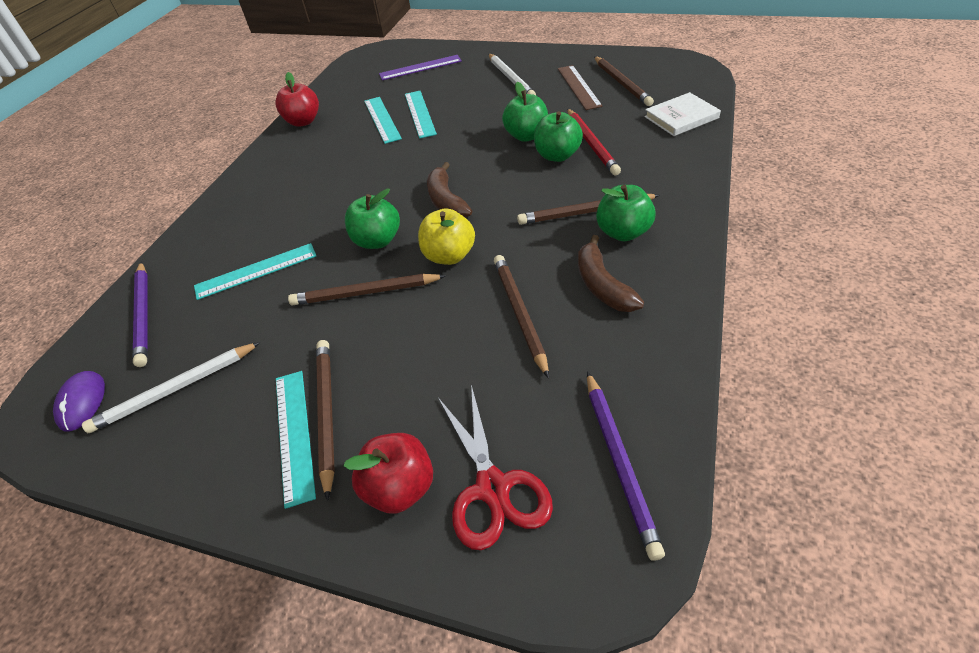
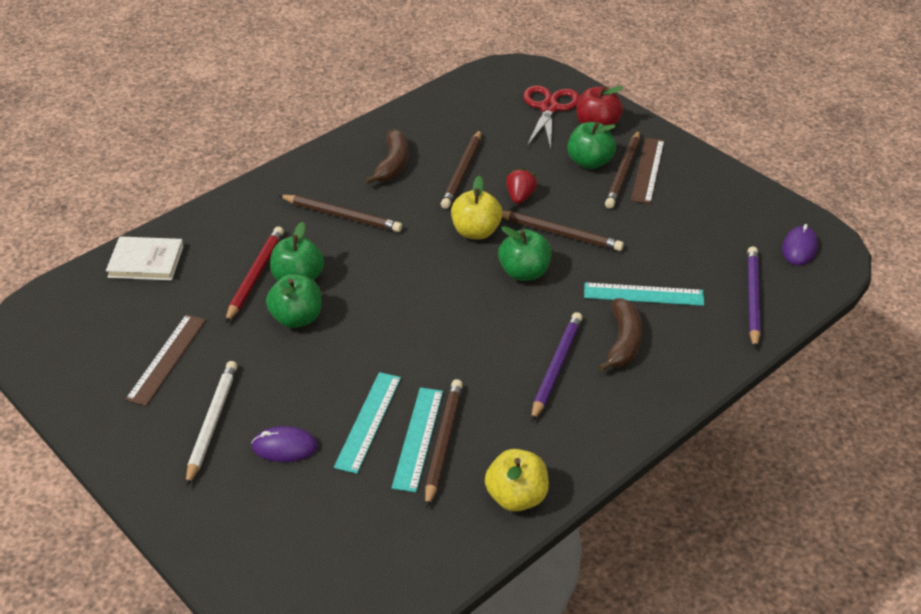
camera: 155 degrees left, 5 degrees down
(175, 389) = (726, 227): white pencil -> none
(294, 434) = (648, 170): turquoise ruler -> brown ruler
(303, 121) = (516, 497): red apple -> yellow apple
(420, 68) = (289, 528): purple ruler -> none
(432, 314) = (520, 197): none -> red strawberry
(446, 201) = (438, 282): brown banana -> brown banana (623, 342)
(457, 87) = (285, 447): none -> purple mouse
(619, 462) = (478, 92): purple pencil -> purple pencil (556, 367)
(621, 83) = (123, 337): brown pencil -> brown pencil (443, 443)
(623, 232) = (336, 189): green apple -> green apple (589, 162)

